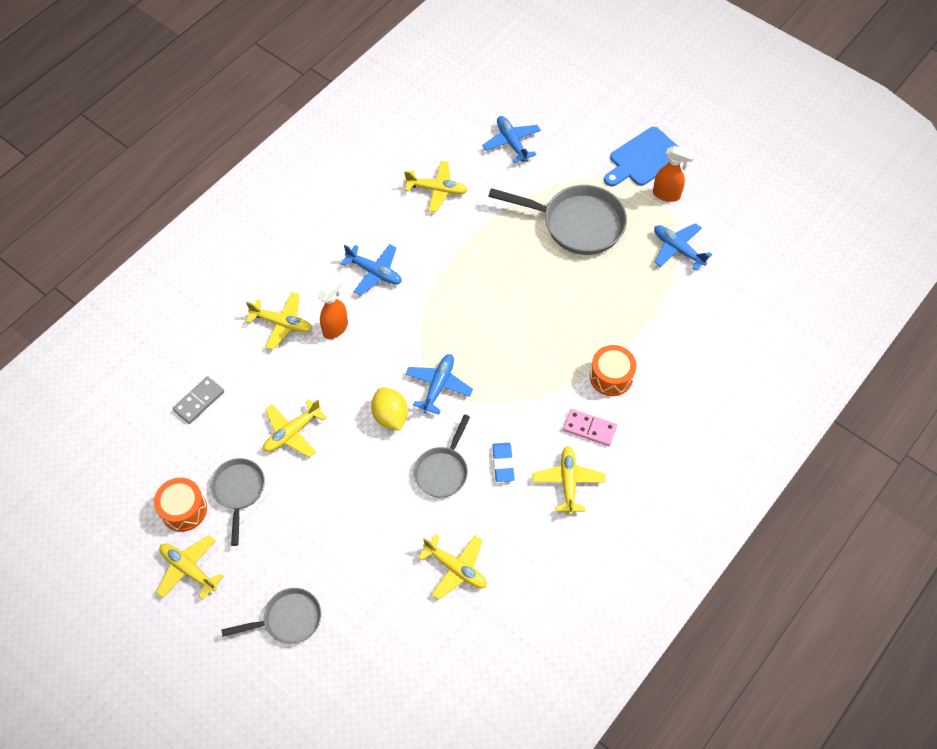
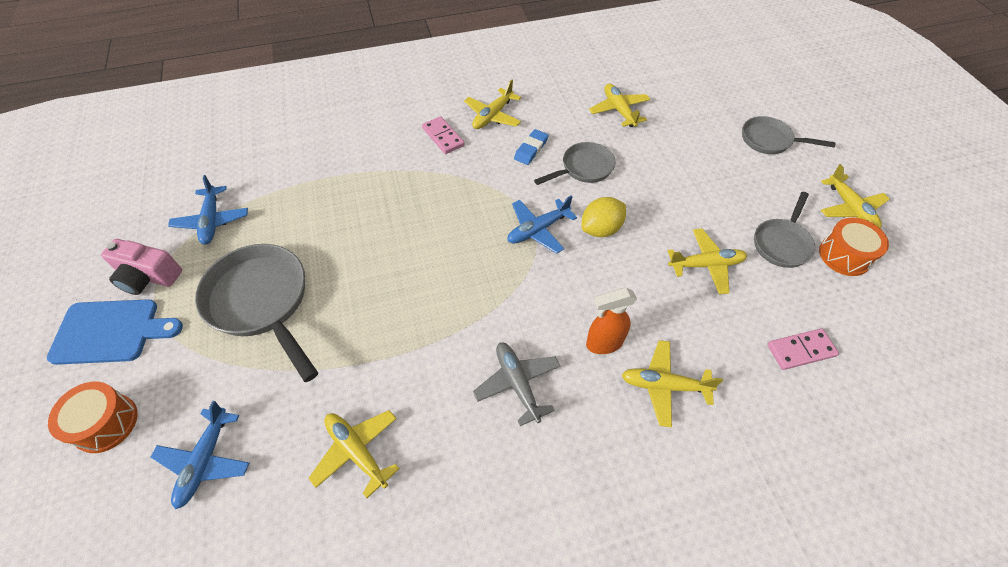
camera: 145 degrees left, 5 degrees down
(199, 401) = (800, 350): grey domino -> pink domino
(282, 323) = (664, 386): yellow plane -> yellow plane turned 45 degrees counterclockwise
(374, 272) = (517, 384): blue plane -> grey plane
(390, 416) = (601, 229): yellow lemon -> yellow lemon turned 45 degrees clockwise
(611, 376) = (388, 159): orange drum -> orange drum (106, 423)
(666, 195) = (148, 277): orange spray bottle -> pink camera

